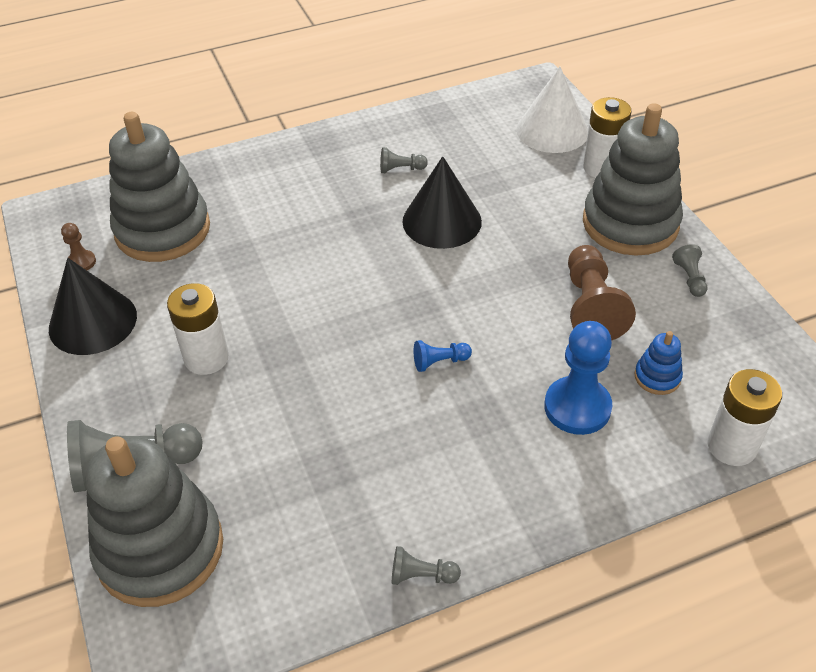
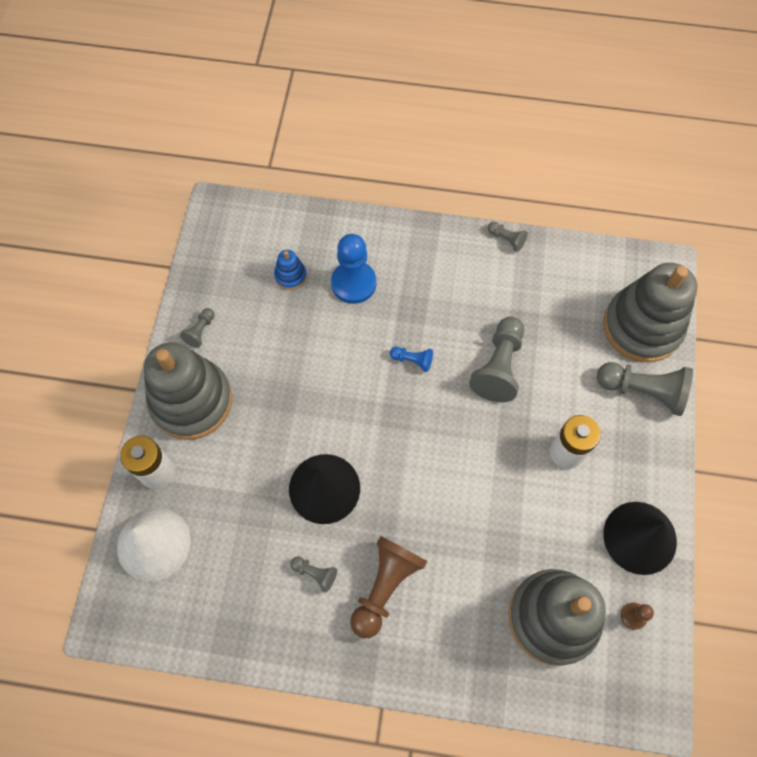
camera: 150 degrees left, 20 degrees up
(333, 404) = (498, 367): none -> grey pawn
(591, 307) = (284, 346): brown pawn -> brown pawn (385, 586)
(731, 446) = (291, 216): white battery -> none

